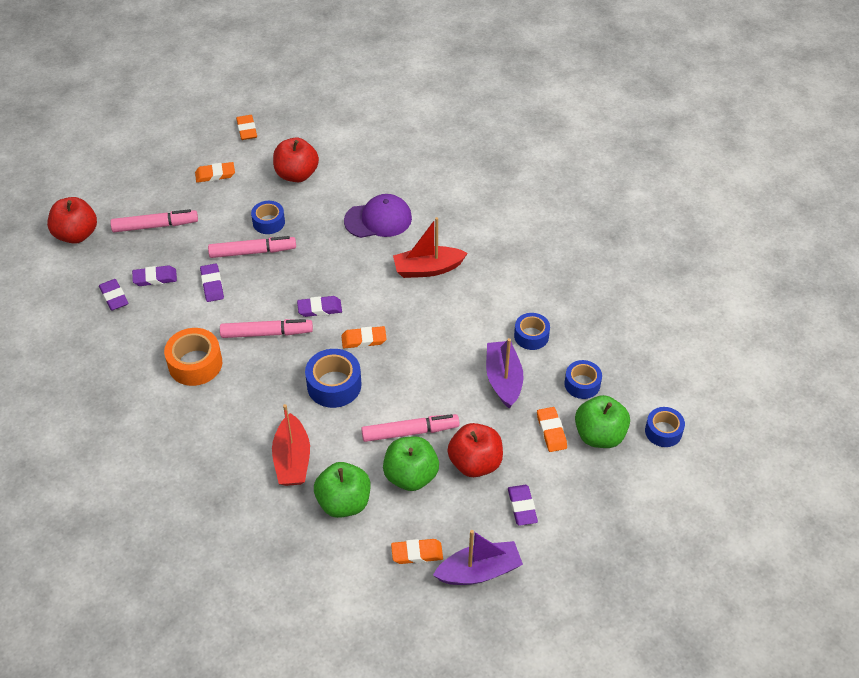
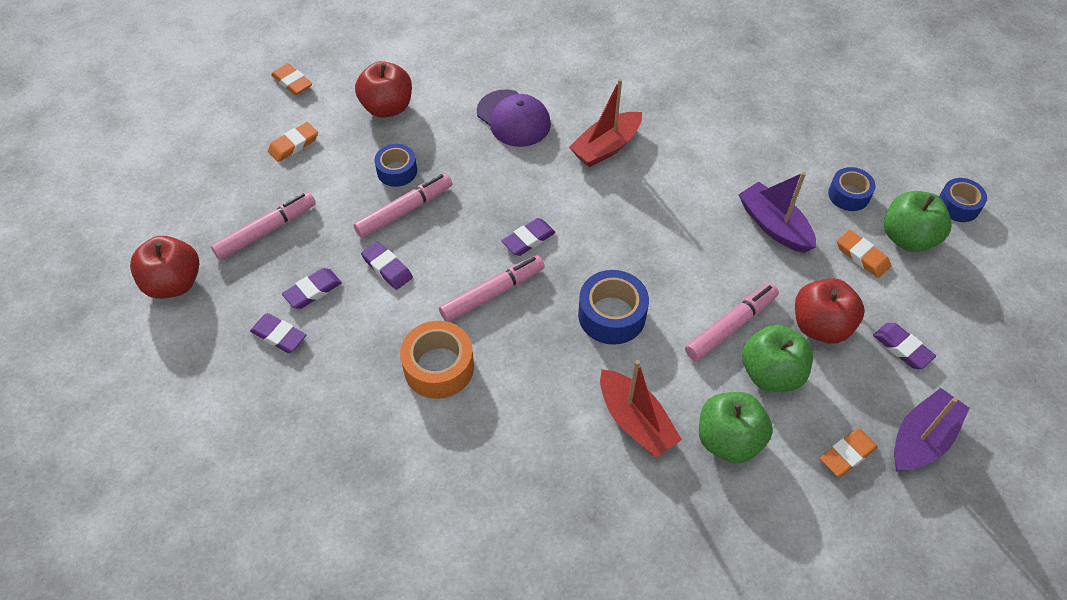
camera: 30 degrees left, 5 degrees up
(364, 339) = (602, 251): orange eraser -> none
(378, 219) = (513, 118): purple cap -> purple cap turned 90 degrees clockwise
(531, 336) = (762, 169): blue tape -> none

